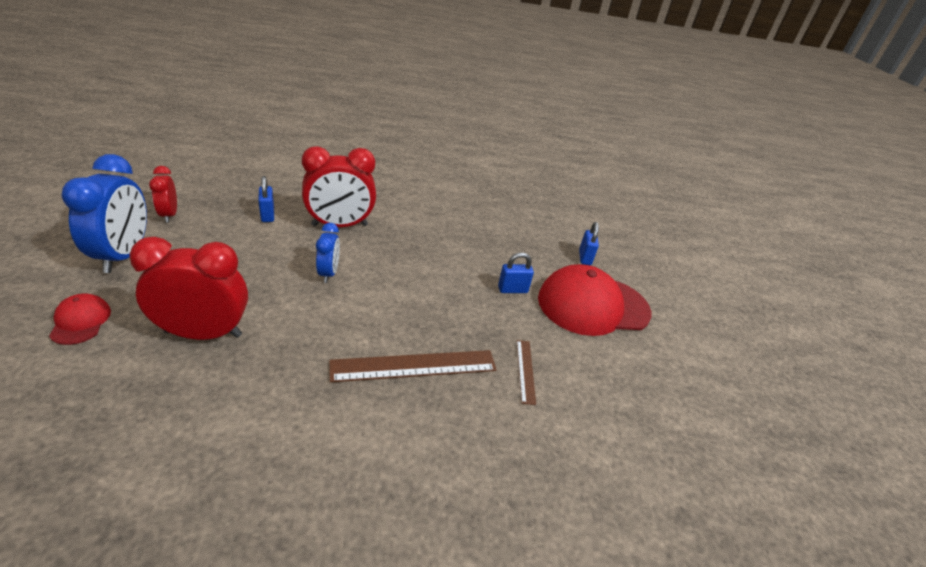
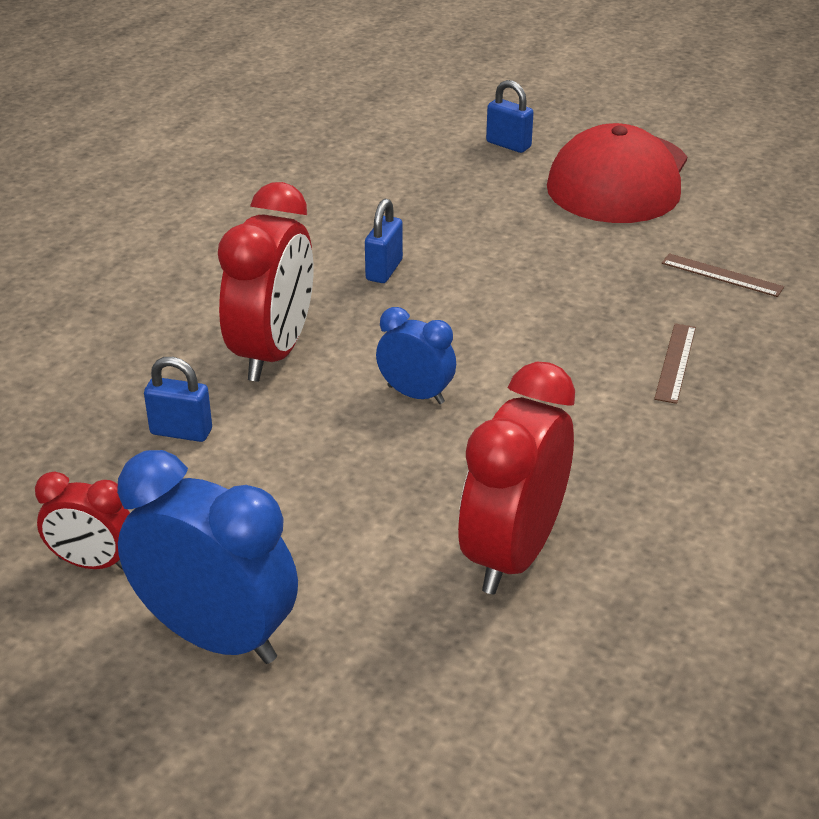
camera: 55 degrees left, 0 degrees up
(80, 321) = (410, 699): red cap -> none
(414, 366) = (675, 362): brown ruler -> brown ruler, size x0.52
(512, 290) = (551, 231): blue padlock -> blue padlock (384, 270)

